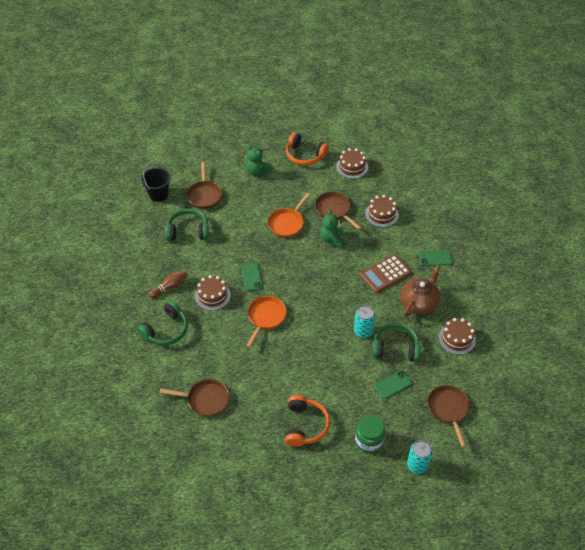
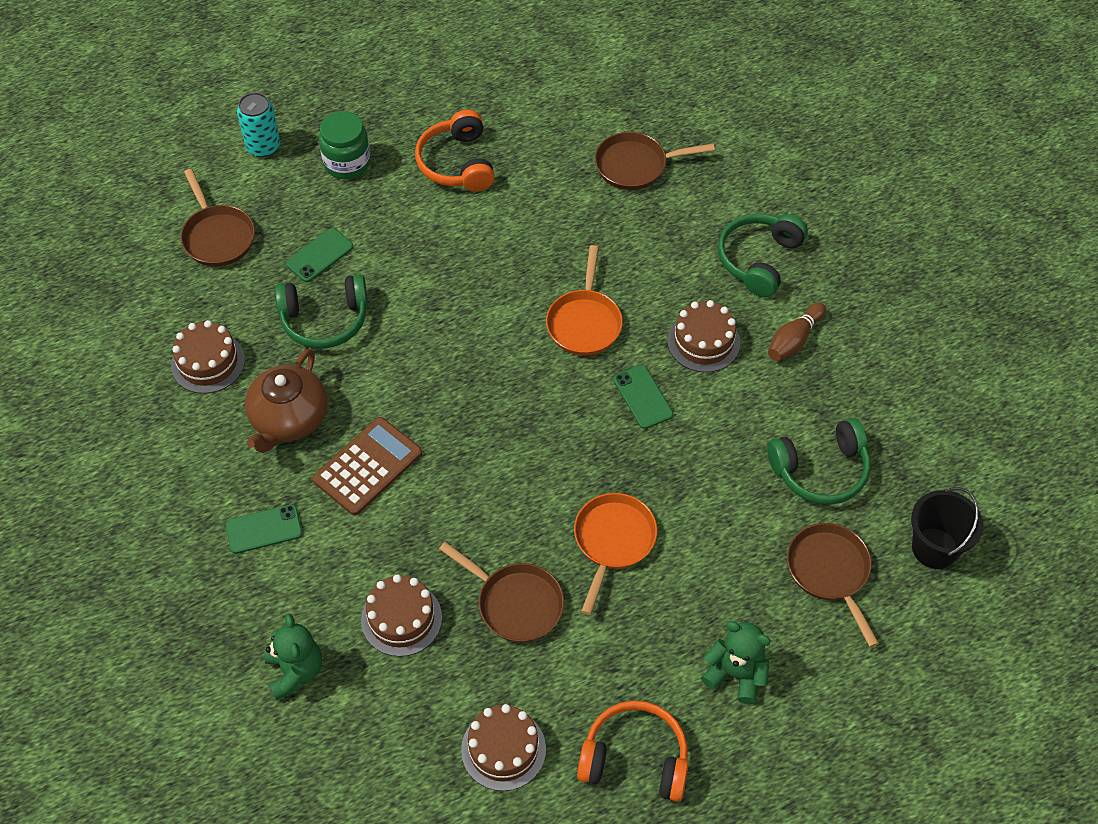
camera: 165 degrees right, 5 degrees up
(332, 239) = (500, 523): green teddy bear -> green teddy bear (295, 671)
(363, 331) = (391, 337): turquoise can -> none

